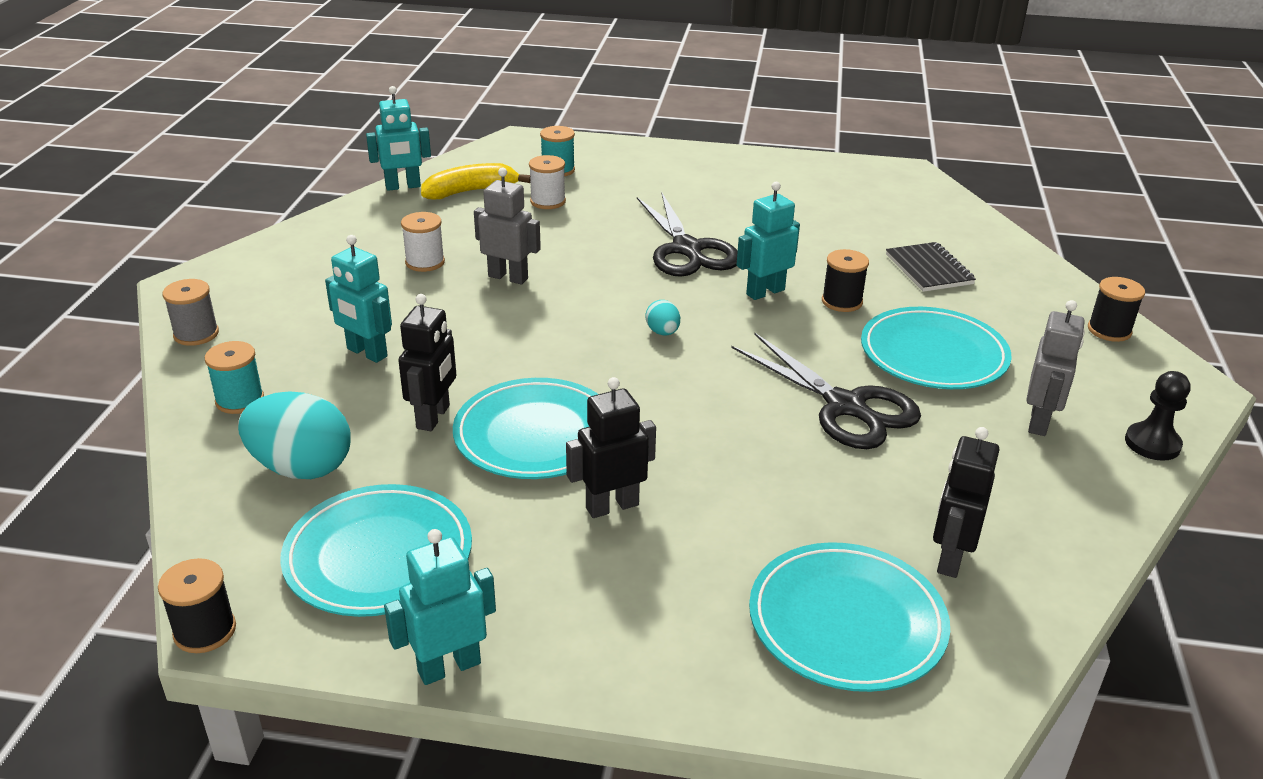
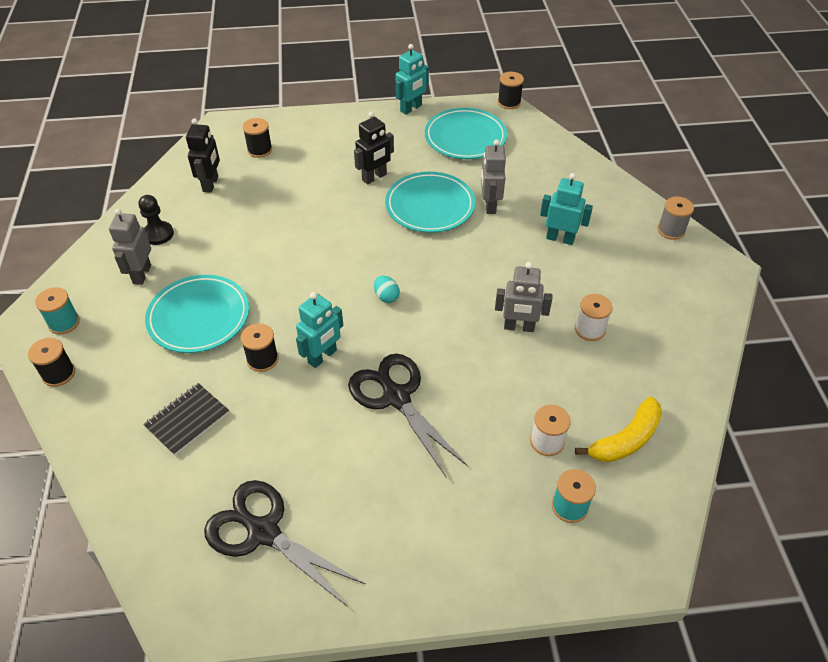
camera: 165 degrees right, 15 degrees up
(240, 400) = (598, 194): turquoise spool -> turquoise spool (64, 323)
(301, 468) = (532, 166): turquoise egg -> none
(403, 186) = (690, 431): turquoise robot -> none
(434, 417) = (489, 205): black robot -> grey robot
(846, 407) = (259, 260): black scissors -> black scissors (263, 531)
(846, 622) = (260, 150): turquoise plate -> black spool
(929, 269) = (187, 420): black notebook -> black notebook turned 75 degrees clockwise
(1152, 444) = (77, 272): black pawn -> black pawn (158, 234)

